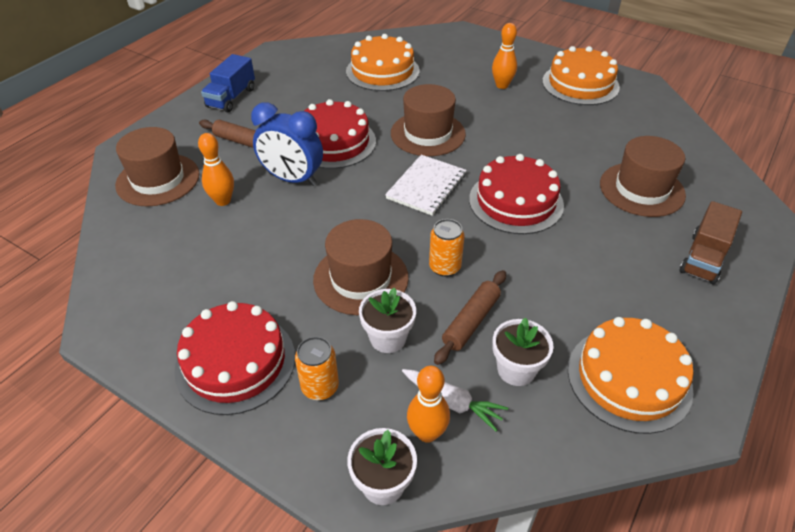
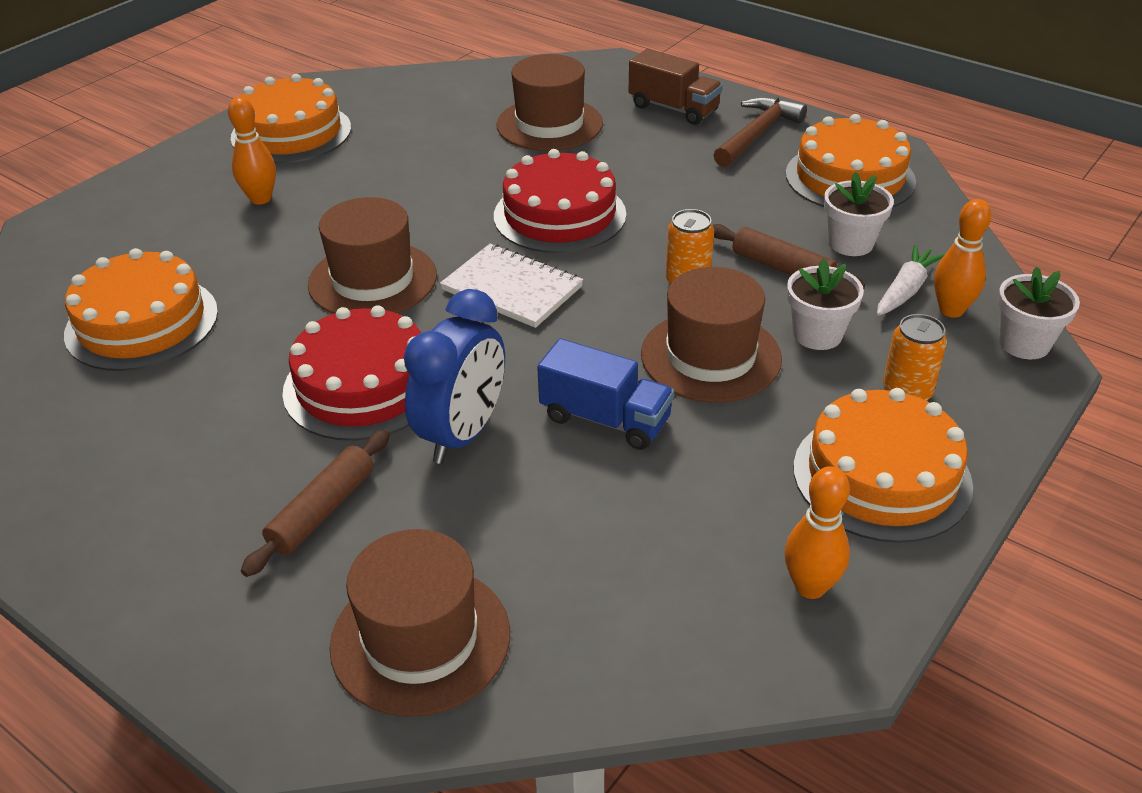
camera: 85 degrees left, 5 degrees down
(223, 201) = (510, 525): orange bowling pin -> orange bowling pin (810, 587)
(231, 98) = (134, 546): blue truck -> blue truck (605, 419)
(235, 362) = (881, 476): red cake -> orange cake
(682, 313) = (757, 134): none -> brown hammer

